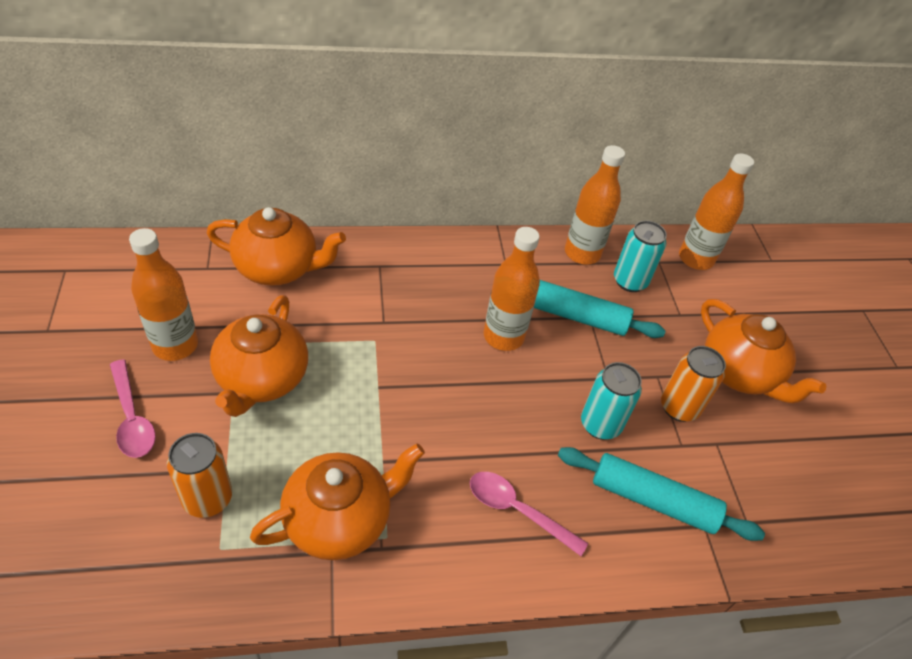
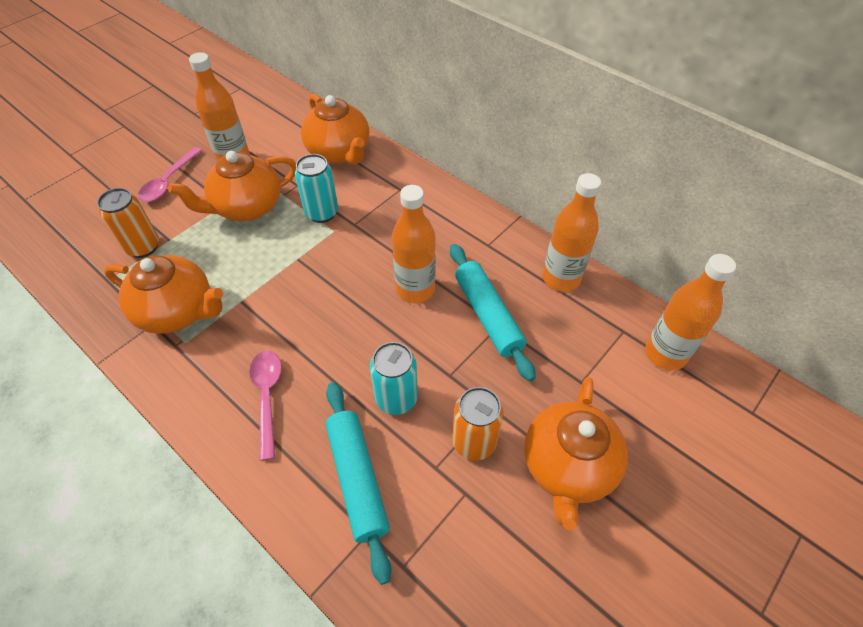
camera: 55 degrees right, 5 degrees up
(630, 281) = (572, 326): turquoise can -> turquoise can (322, 213)

